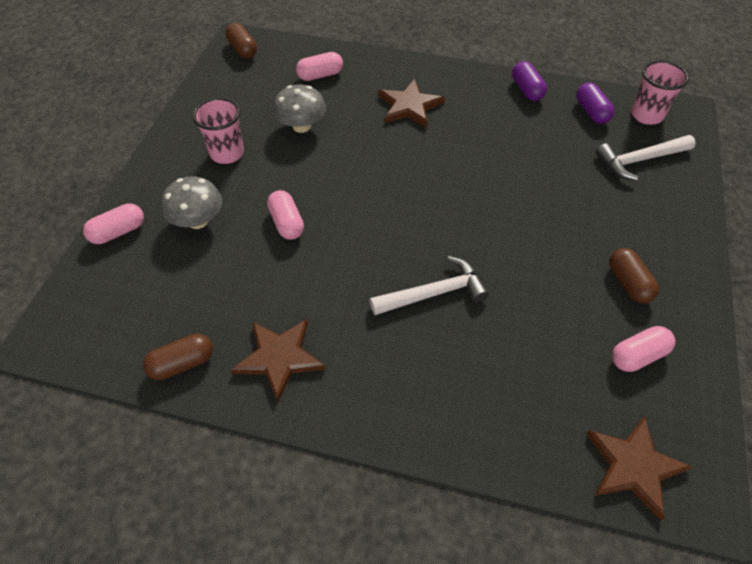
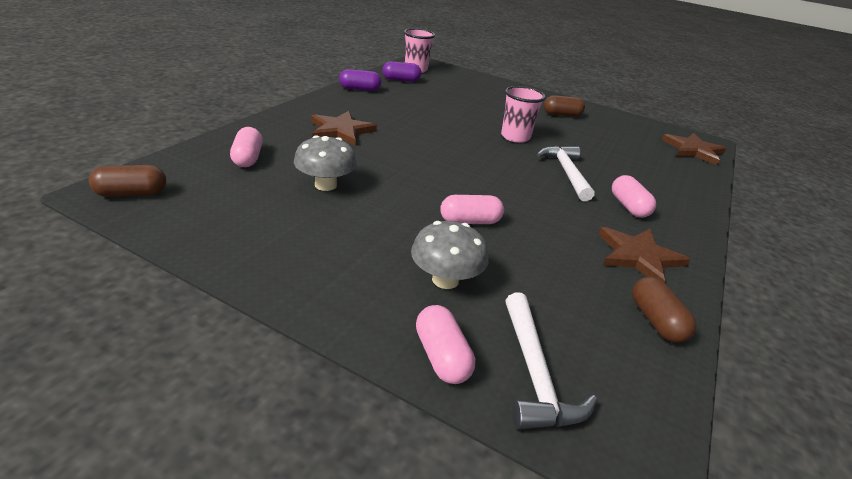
camera: 80 degrees left, 20 degrees down
(227, 153) = (337, 240): pink cup -> pink cup (515, 137)
(638, 355) = (617, 128): pink capsule -> pink capsule (628, 206)
(639, 160) = (457, 83): white hammer -> white hammer (534, 374)

